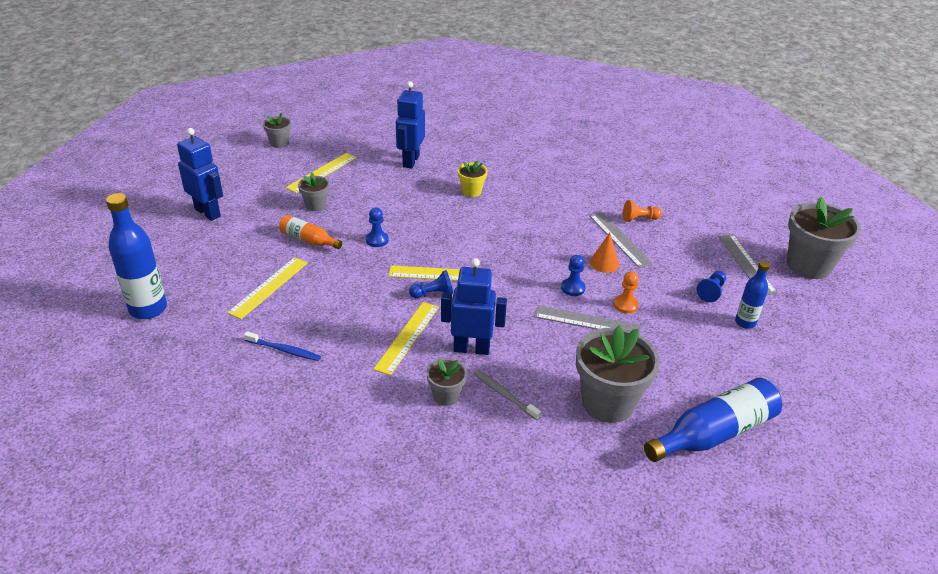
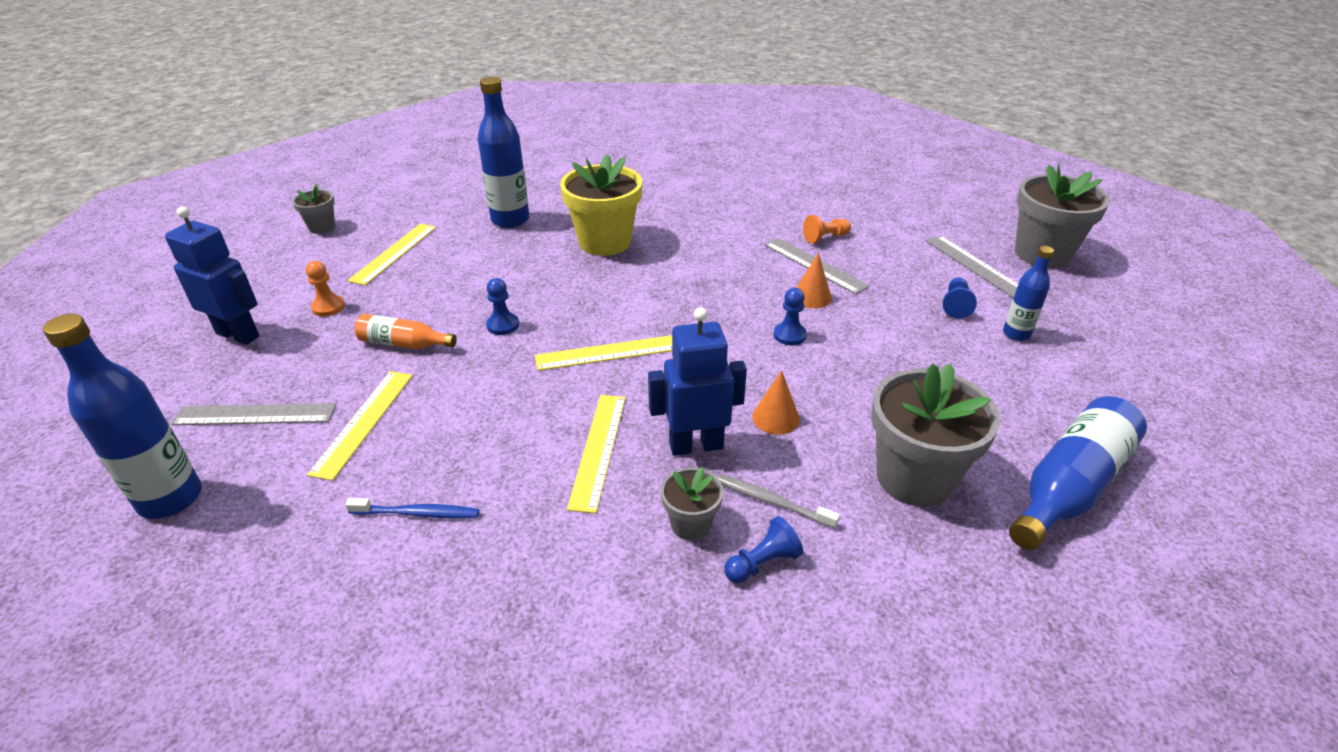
camera: 15 degrees left, 0 degrees up
(316, 205) = (399, 296): grey flower pot -> none
(410, 161) = (510, 220): blue robot -> blue bottle
(433, 294) = (609, 381): blue pawn -> blue pawn (762, 563)
(471, 191) = (605, 242): yellow flower pot -> yellow flower pot, size x1.99
(533, 343) = (775, 418): none -> orange cone
(587, 321) = (829, 373): grey ruler -> grey ruler (255, 414)
(625, 305) = (865, 343): orange pawn -> orange pawn (328, 307)

